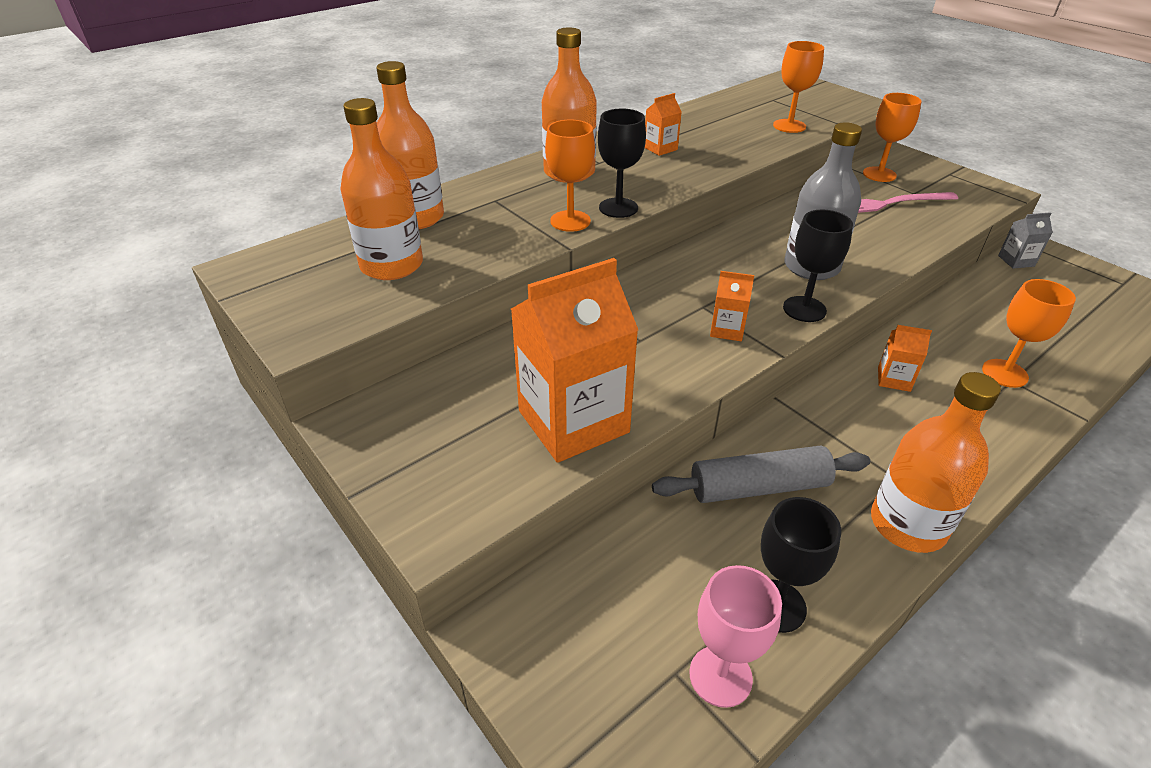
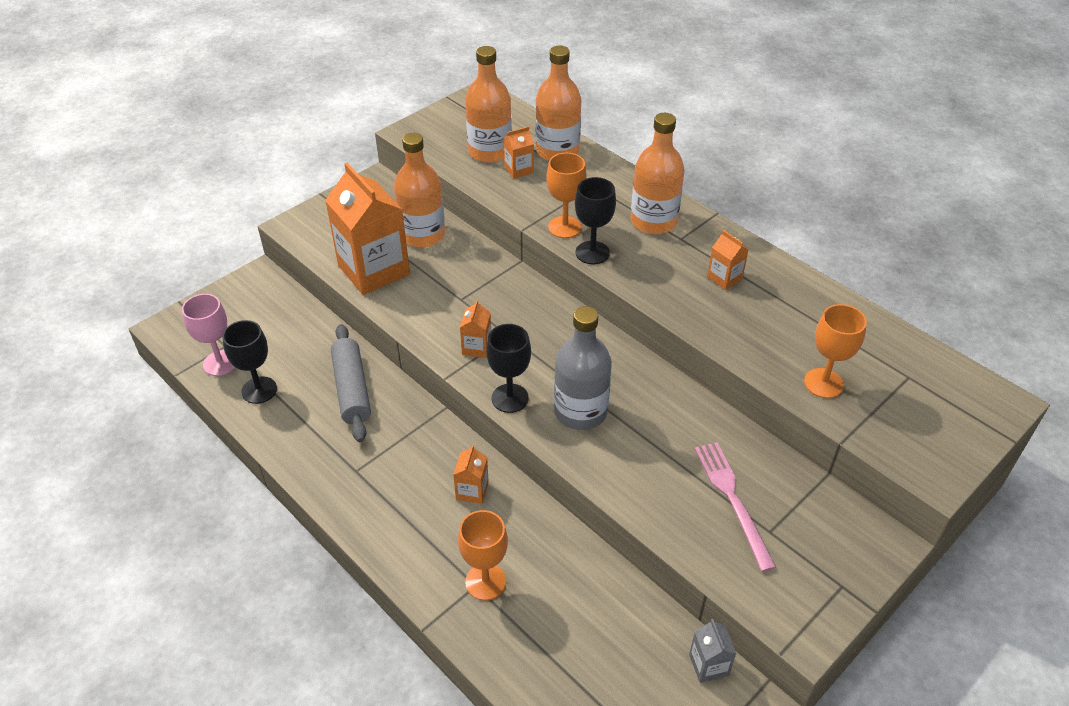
camera: 85 degrees right, 5 degrees up
(444, 245) = (518, 170): none -> orange carton
(879, 174) = (812, 505): orange goblet -> none
(907, 524) = (313, 467): orange bottle -> orange bottle (422, 235)

